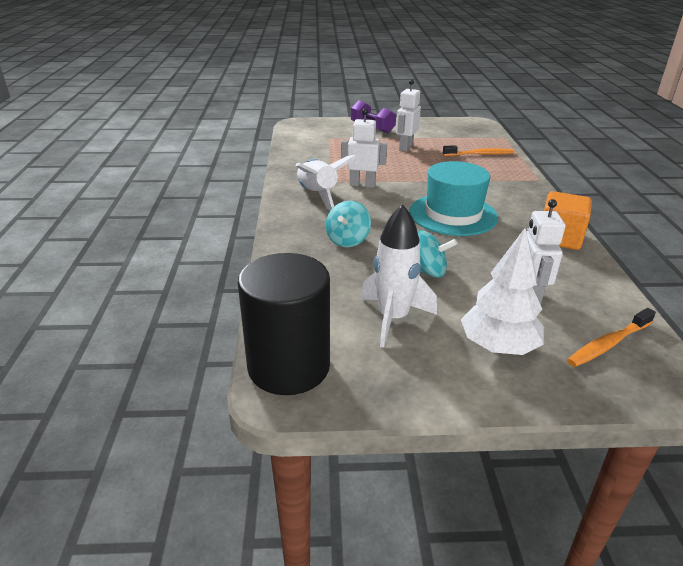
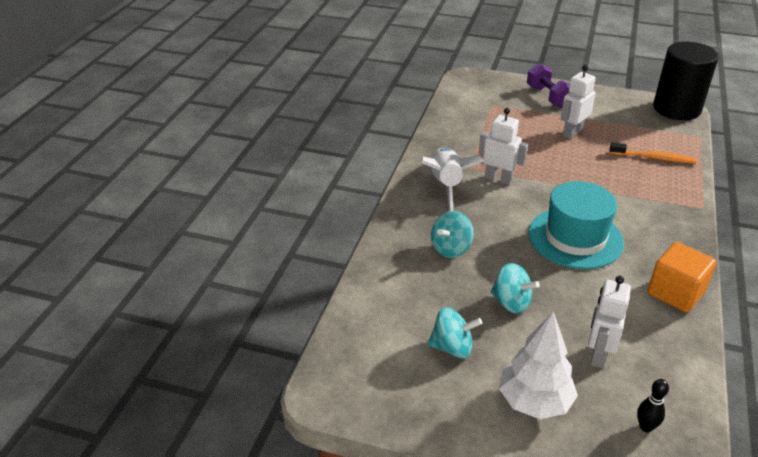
camera: 20 degrees right, 5 degrees up
(289, 366) = (341, 372): black cylinder -> black cylinder (676, 109)
(393, 318) = (452, 347): white rocket -> turquoise spinning top
(608, 344) = (645, 427): orange toothbrush -> black bowling pin

